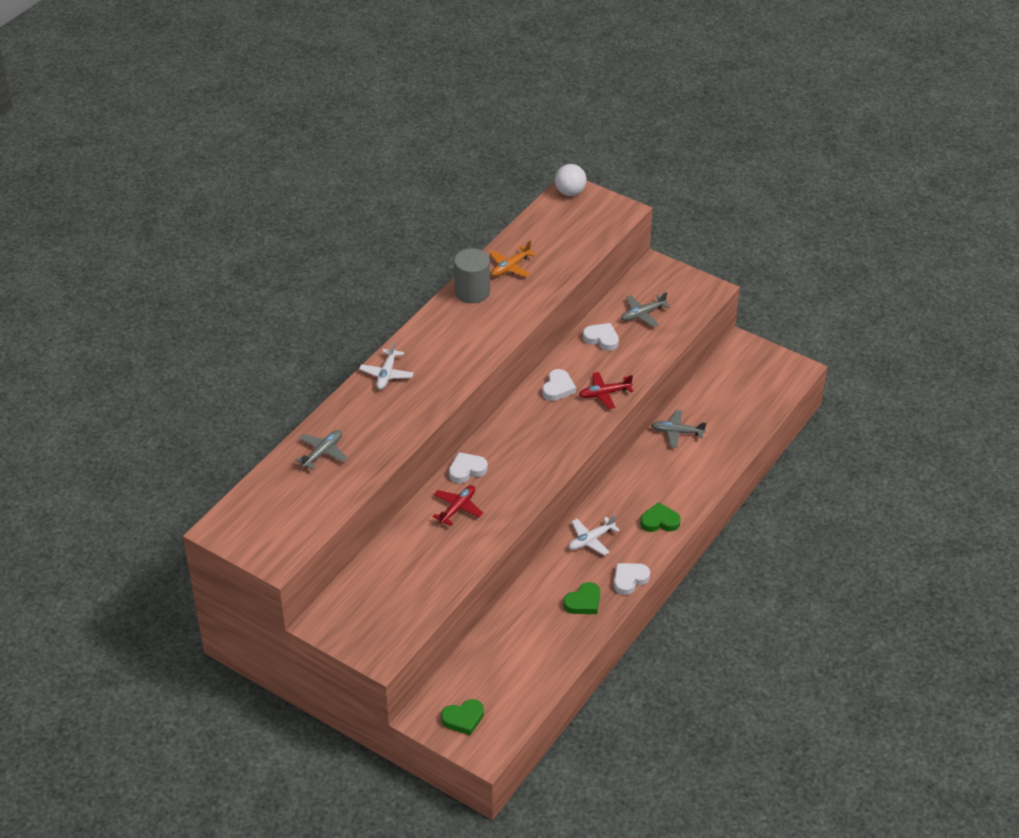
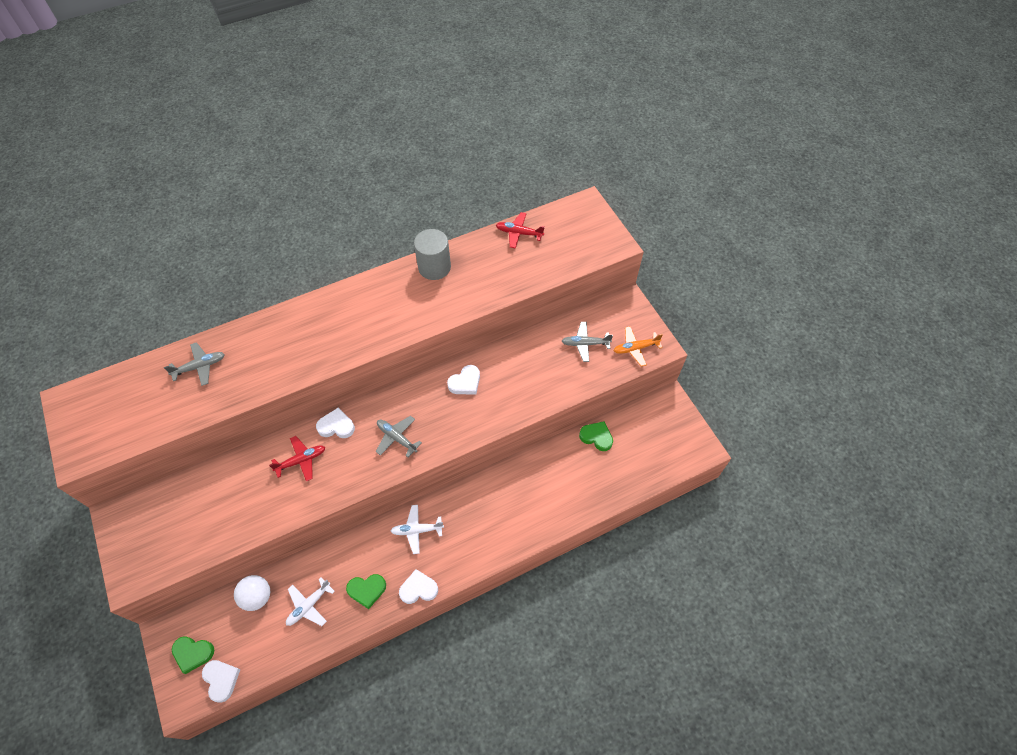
camera: 30 degrees right, 15 degrees up
(386, 374) = (307, 315): white plane -> white plane (309, 605)
(510, 267) = (482, 257): orange plane -> orange plane (635, 348)
(570, 192) = (584, 207): white ball -> white ball (257, 596)
(601, 339) = (534, 352): white heart -> white heart (221, 679)
(604, 394) = (498, 407): red plane -> red plane (519, 233)
(659, 521) = (484, 542): green heart -> green heart (596, 437)
(677, 432) = (558, 460): grey plane -> grey plane (397, 438)

